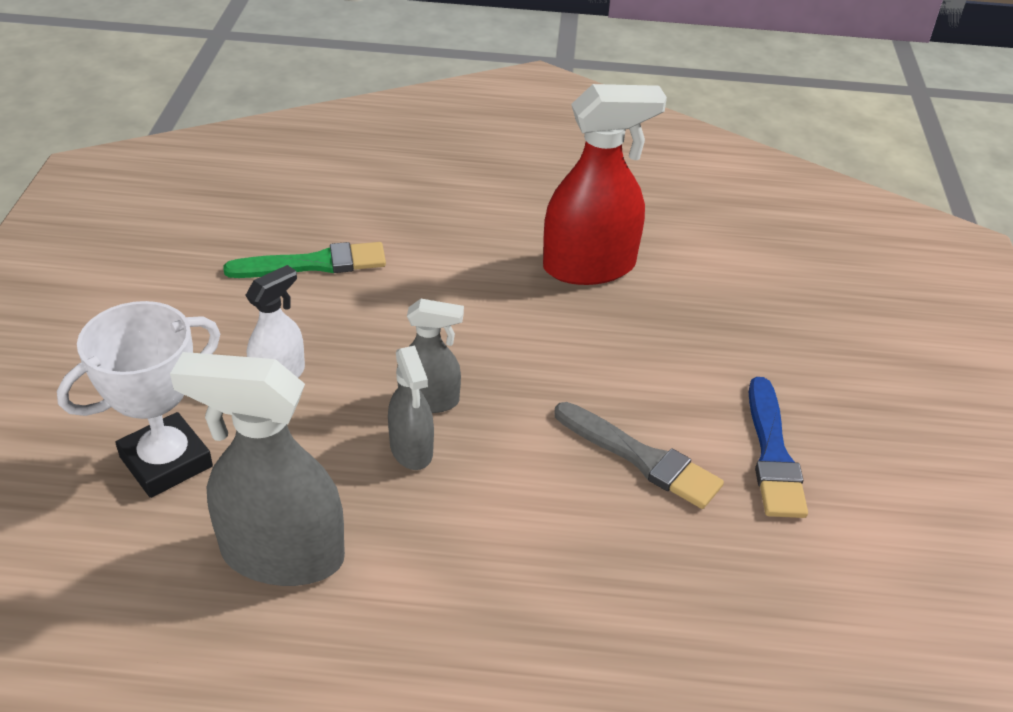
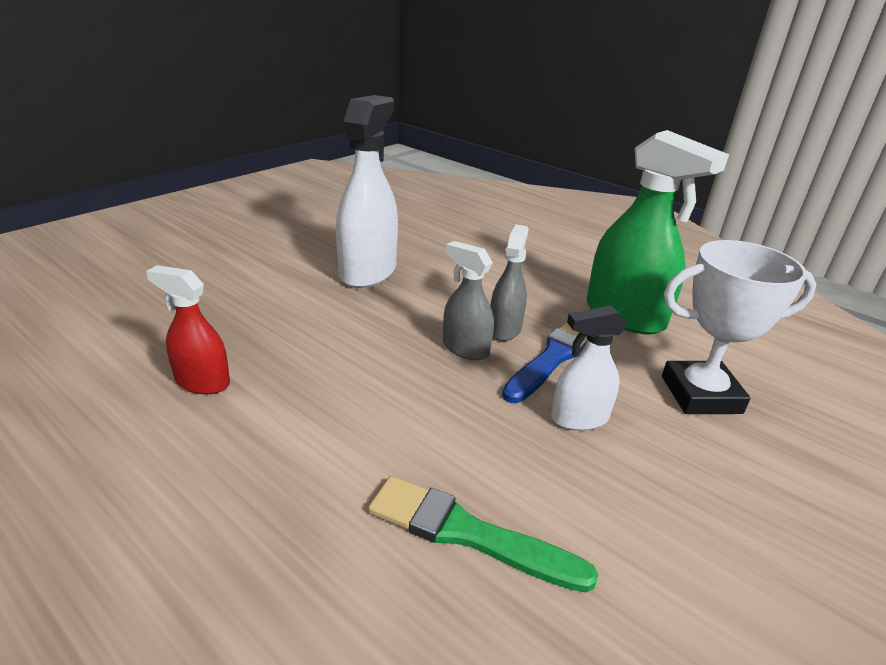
camera: 145 degrees left, 10 degrees down
(282, 555) = (625, 316): grey spray bottle -> green spray bottle
(589, 267) = (202, 382): red spray bottle -> red spray bottle, size x0.55
(641, 458) = (368, 271): grey brush -> white spray bottle
(772, 454) = (297, 247): blue brush -> blue brush (553, 358)

